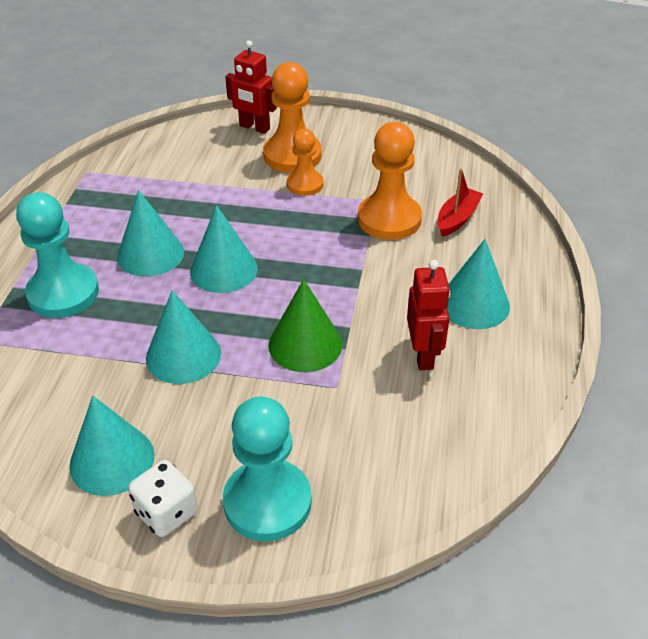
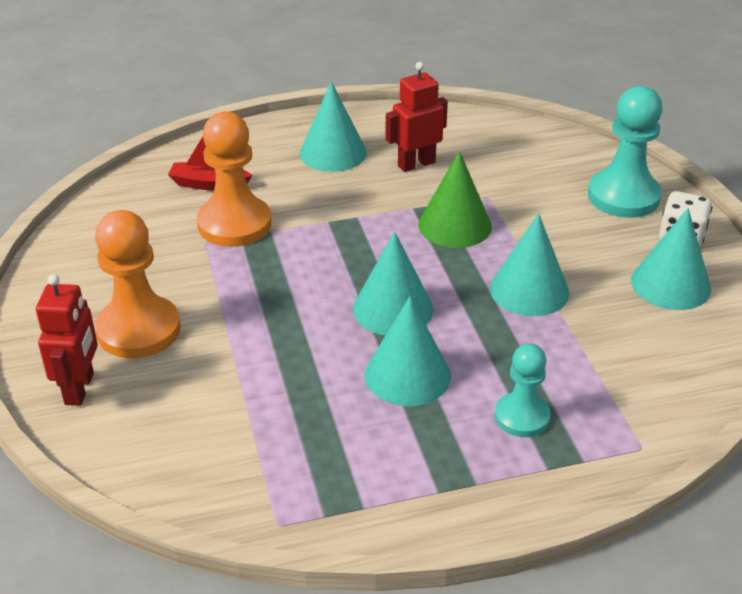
camera: 115 degrees left, 5 degrees down
(63, 293) = (522, 417): turquoise pawn -> turquoise pawn, size x0.61
(305, 184) = (199, 300): orange pawn -> none

